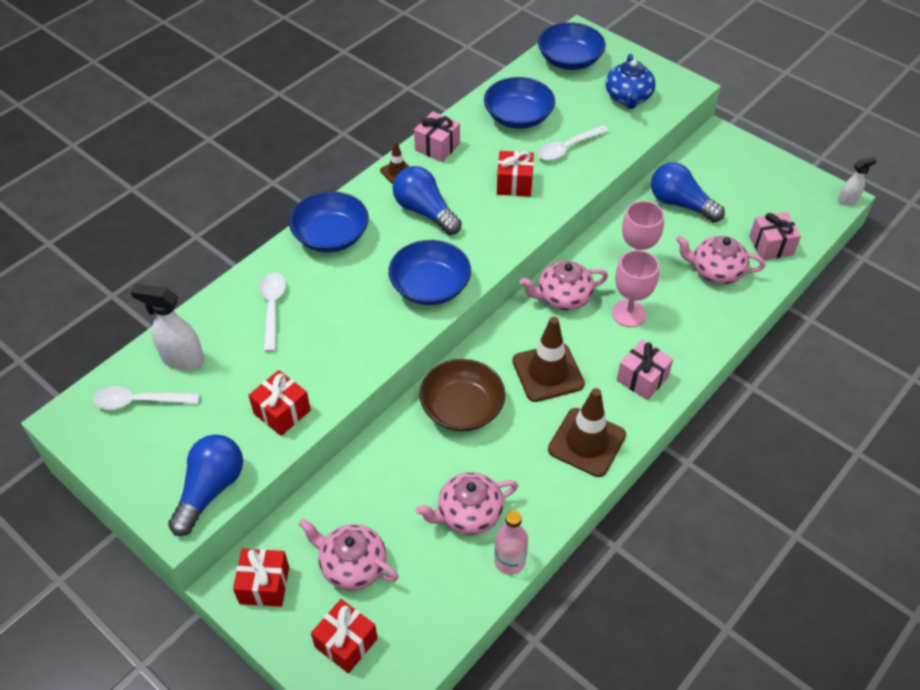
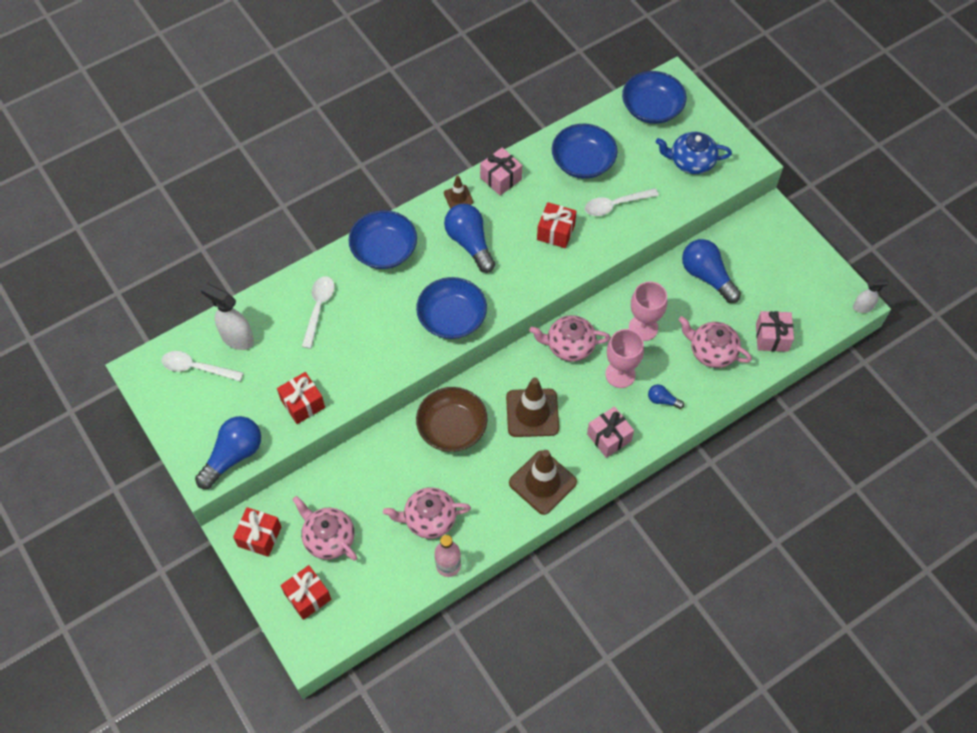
camera: 15 degrees right, 10 degrees up
(628, 97) = (691, 162): blue teapot -> blue teapot turned 75 degrees clockwise
(684, 329) = (662, 400): none -> blue light bulb

